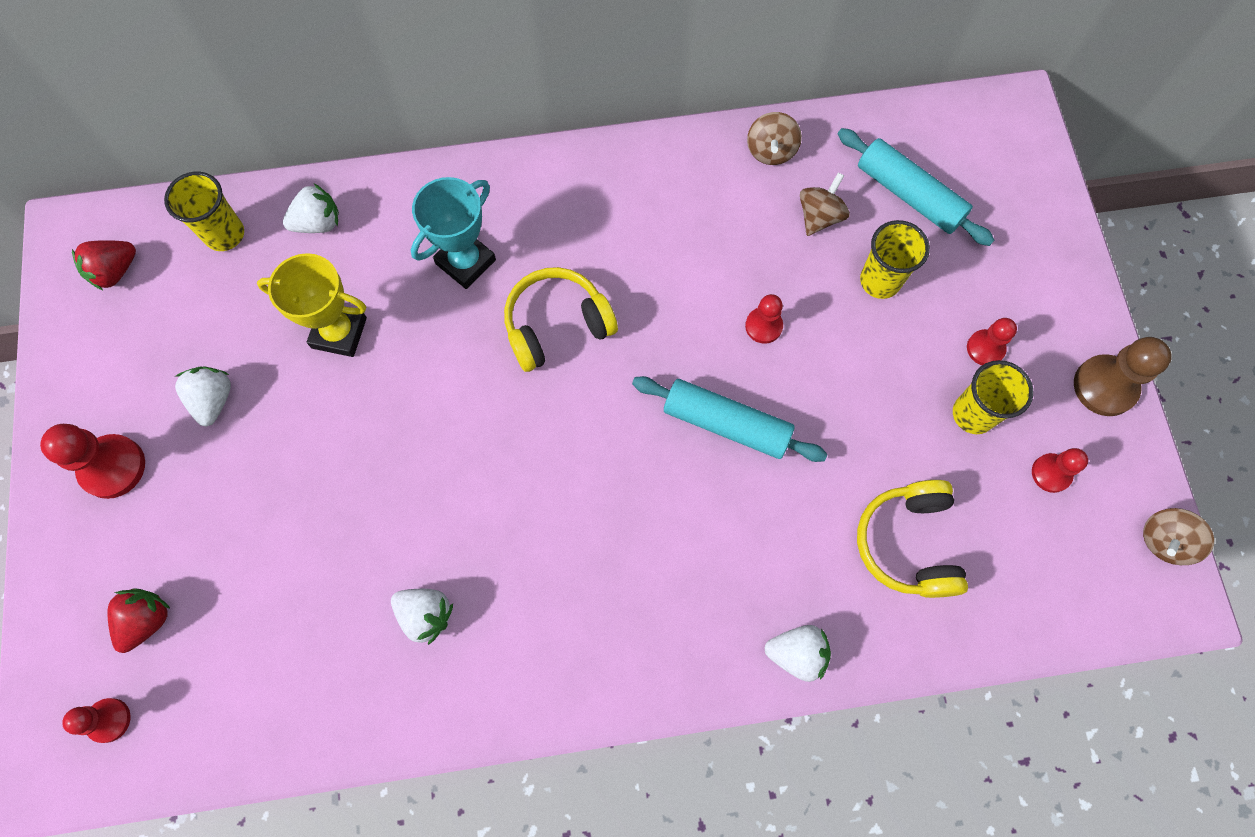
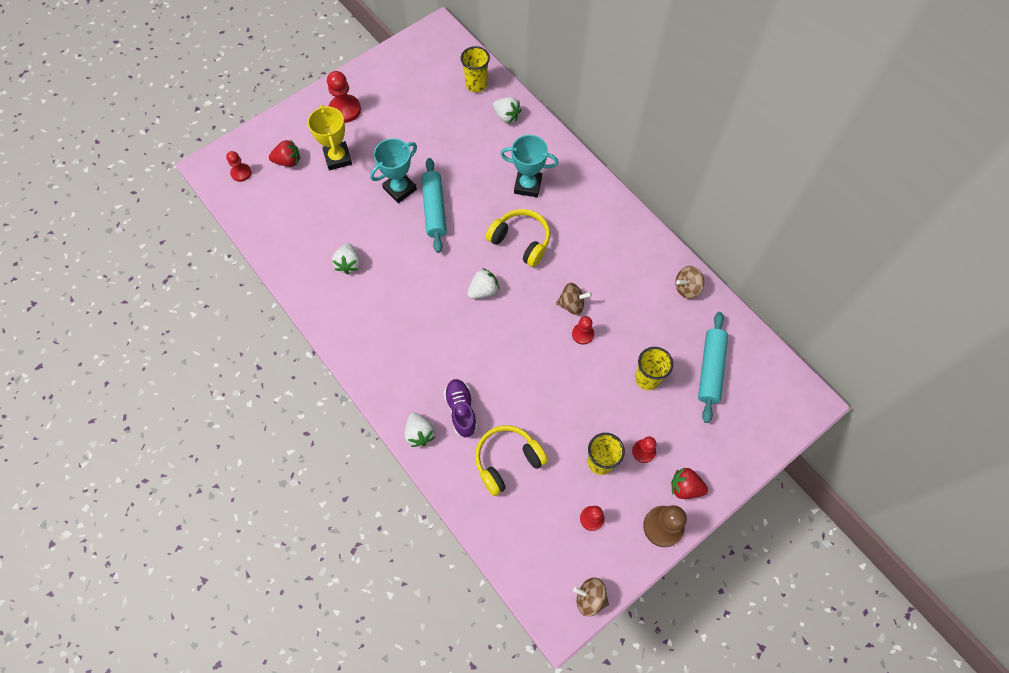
camera: 60 degrees right, 5 degrees down
(115, 271) = (431, 57): red strawberry -> red strawberry (685, 487)
(213, 400) = (396, 127): white strawberry -> white strawberry (483, 290)
(338, 457) = (400, 189): none -> turquoise trophy
(339, 333) = (458, 155): yellow trophy -> yellow trophy (338, 158)
(726, 424) = (518, 343): turquoise rolling pin -> turquoise rolling pin (434, 209)
(791, 568) = (461, 410): none -> purple shoe
(819, 216) = (664, 330): brown spinning top -> brown spinning top (572, 304)

